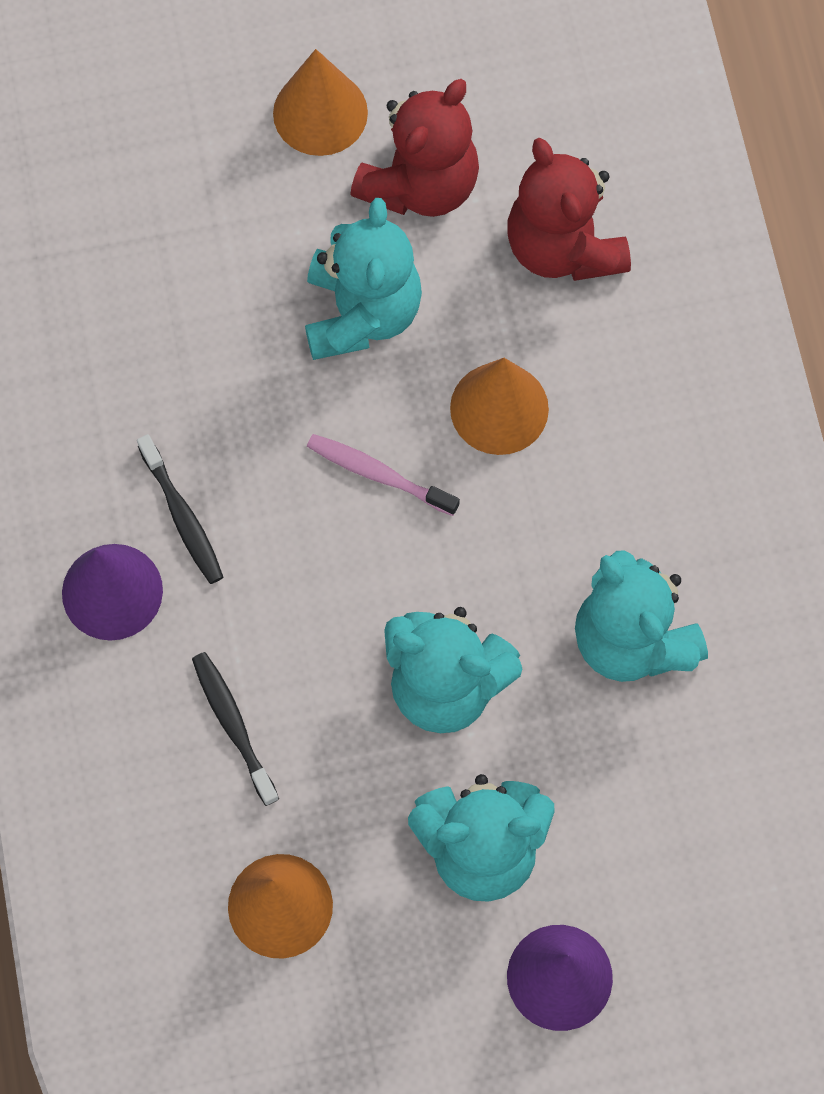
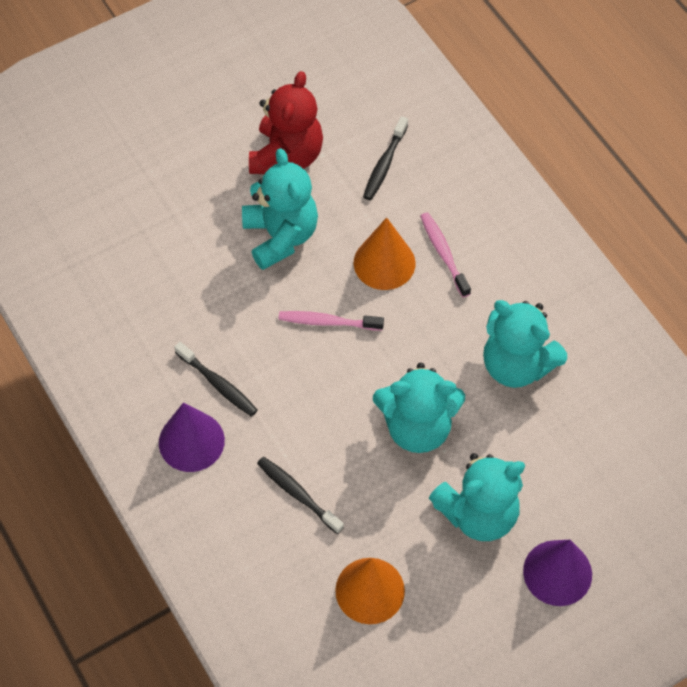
camera: 20 degrees left, 10 degrees down
(320, 113) = (211, 135): orange cone -> none
(563, 246) = (384, 164): red teddy bear -> black toothbrush
(594, 423) = (443, 253): none -> pink toothbrush

